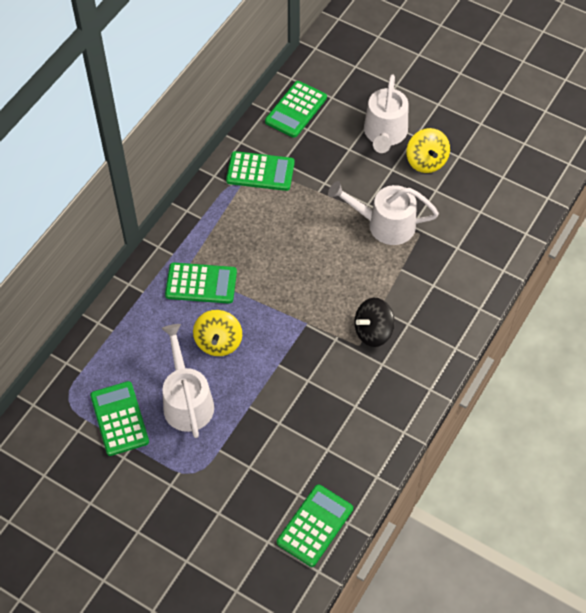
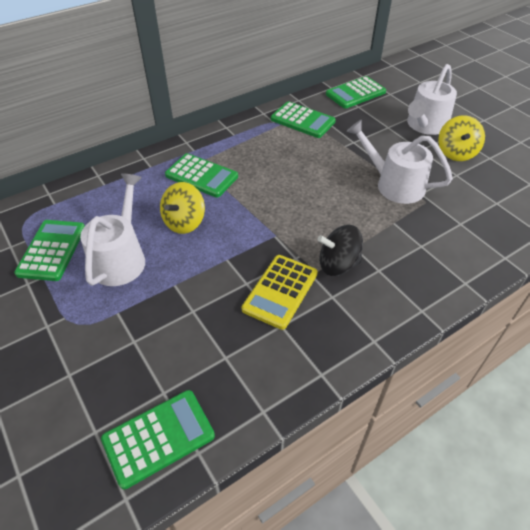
camera: 25 degrees right, 10 degrees down
(339, 376) = (280, 291): none -> yellow calculator

